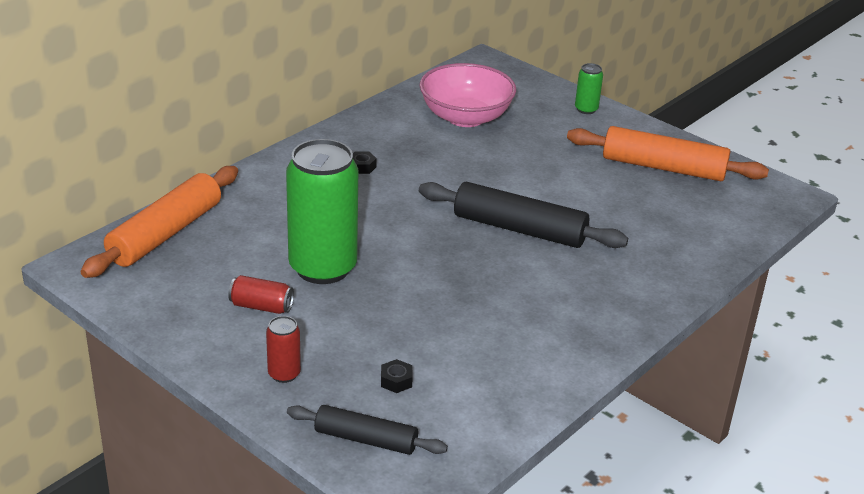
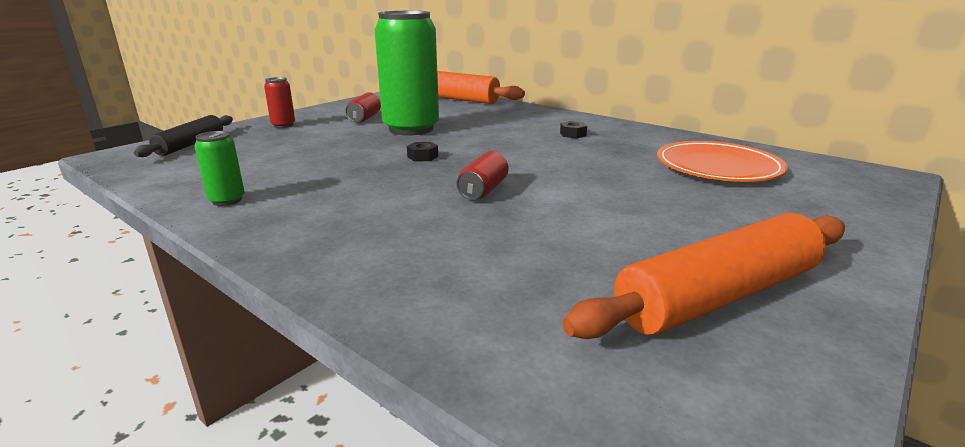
camera: 90 degrees right, 10 degrees down
(396, 381) = (251, 150): black nut -> black nut (422, 157)
(465, 117) = (718, 167): pink bowl -> orange plate
(519, 229) = (483, 190): black rolling pin -> red can
(586, 109) = (847, 235): green can -> green can (227, 200)
(663, 167) = (719, 296): orange rolling pin -> orange rolling pin turned 45 degrees clockwise

